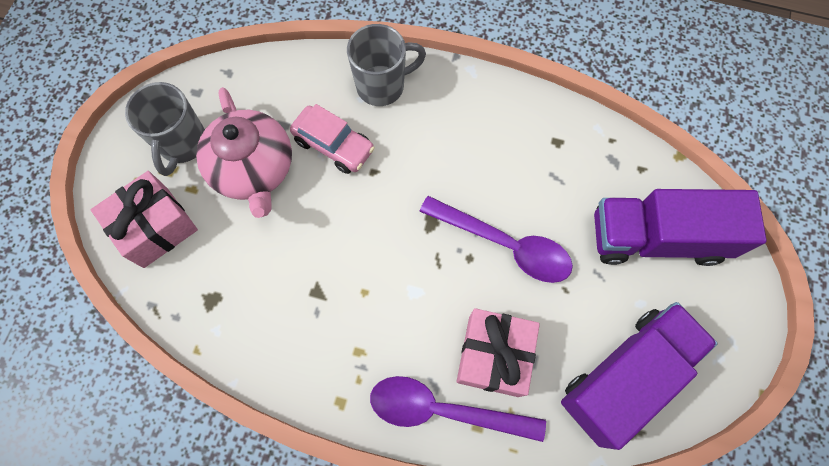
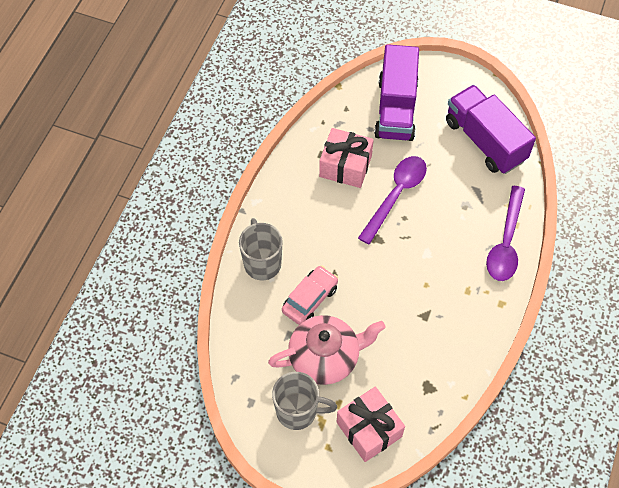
camera: 85 degrees left, 10 degrees down
(493, 356) = (471, 210): pink gift -> pink gift (345, 166)

